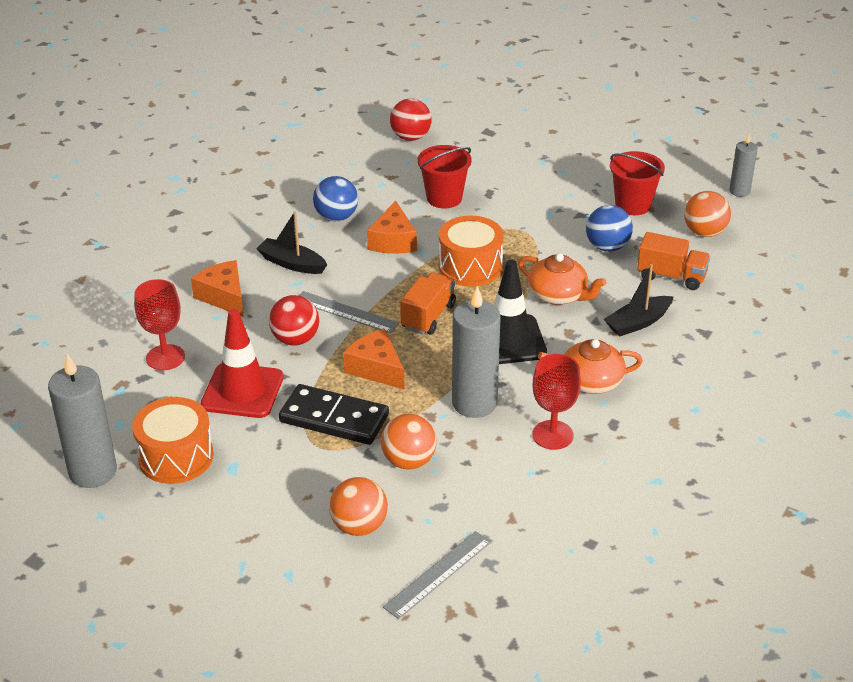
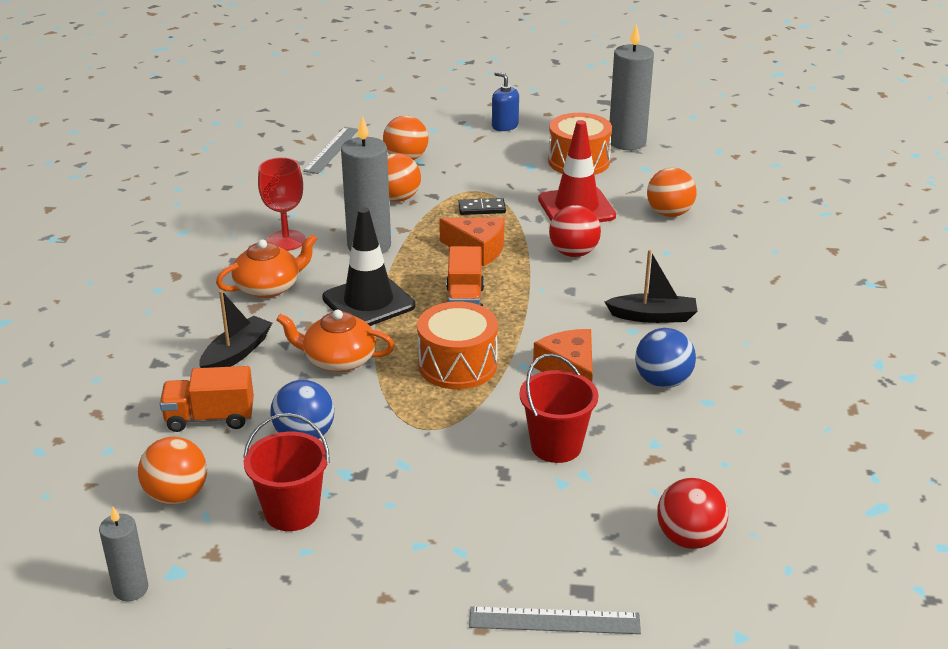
camera: 155 degrees right, 5 degrees down
(165, 357) = (669, 213): red goblet -> orange ball
(199, 551) = (505, 126): none -> blue soap dispenser
(224, 296) = (681, 269): orange cheese -> none
(334, 418) = (482, 209): black domino -> black domino, size x0.50
(346, 312) = (550, 286): grey ruler -> grey ruler (554, 621)

